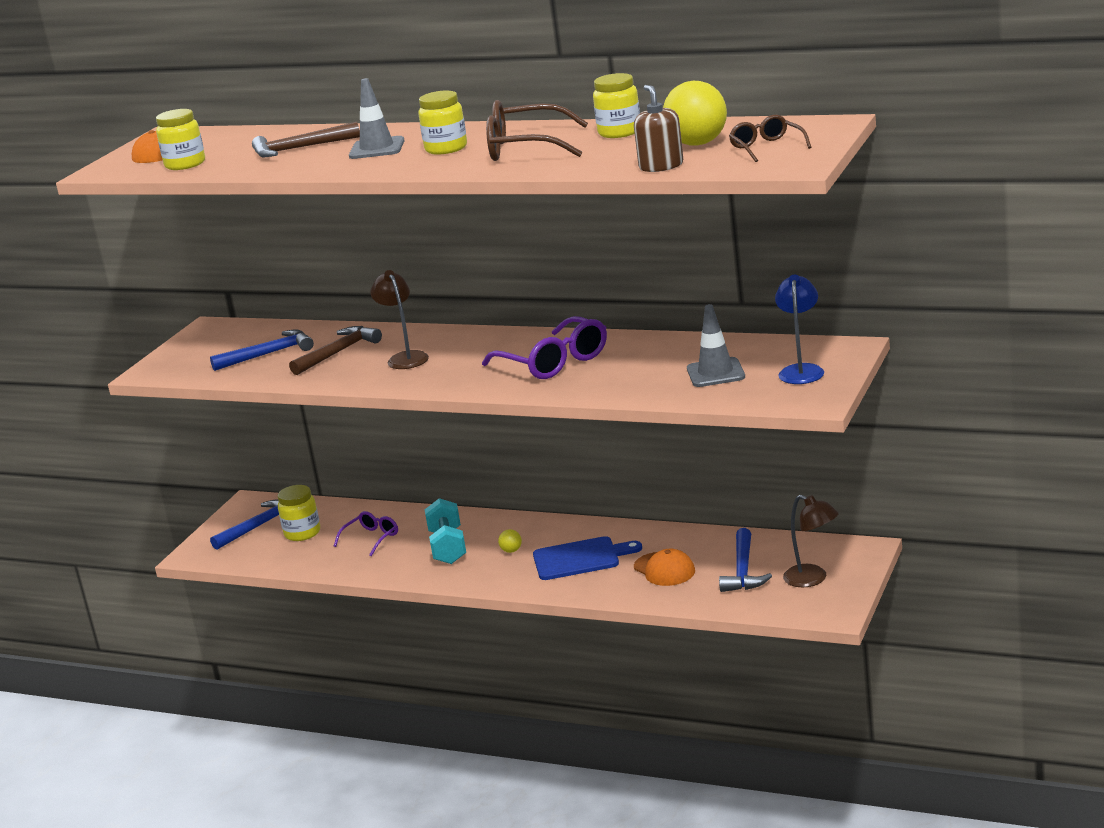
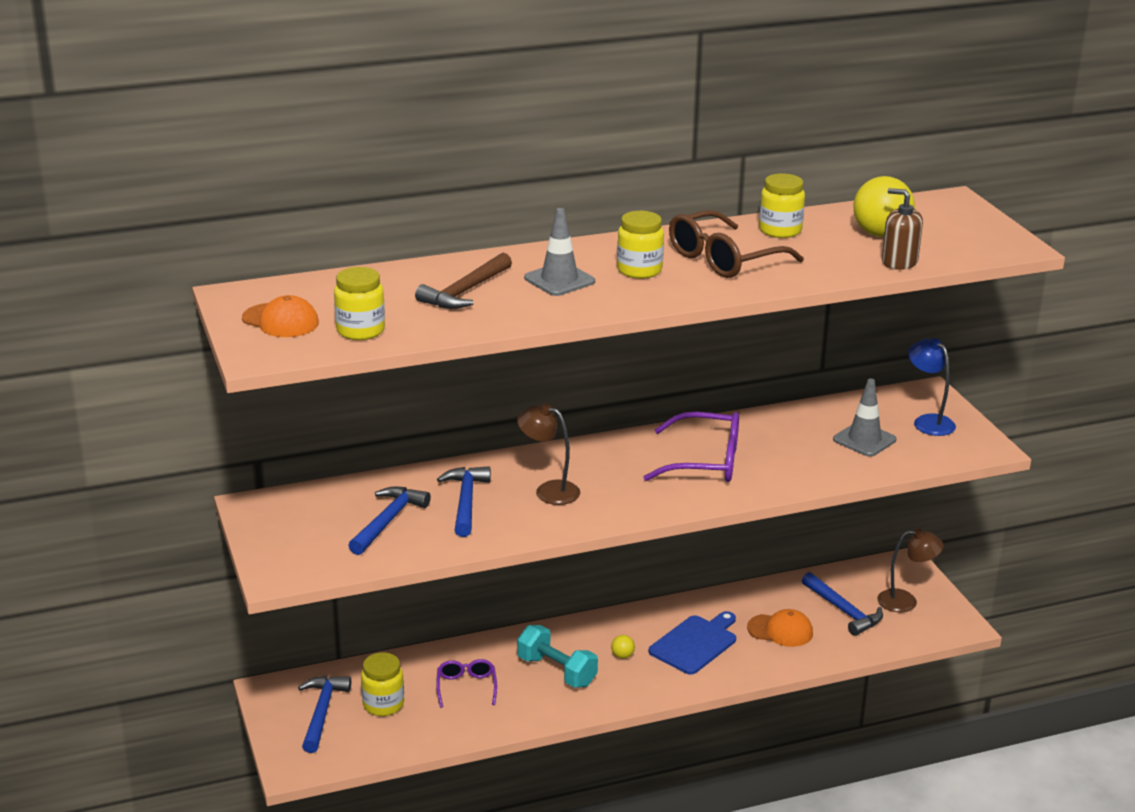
camera: 45 degrees left, 5 degrees up
(338, 352) = (466, 501): brown hammer -> blue hammer
(766, 147) = (950, 231): brown glasses -> none

